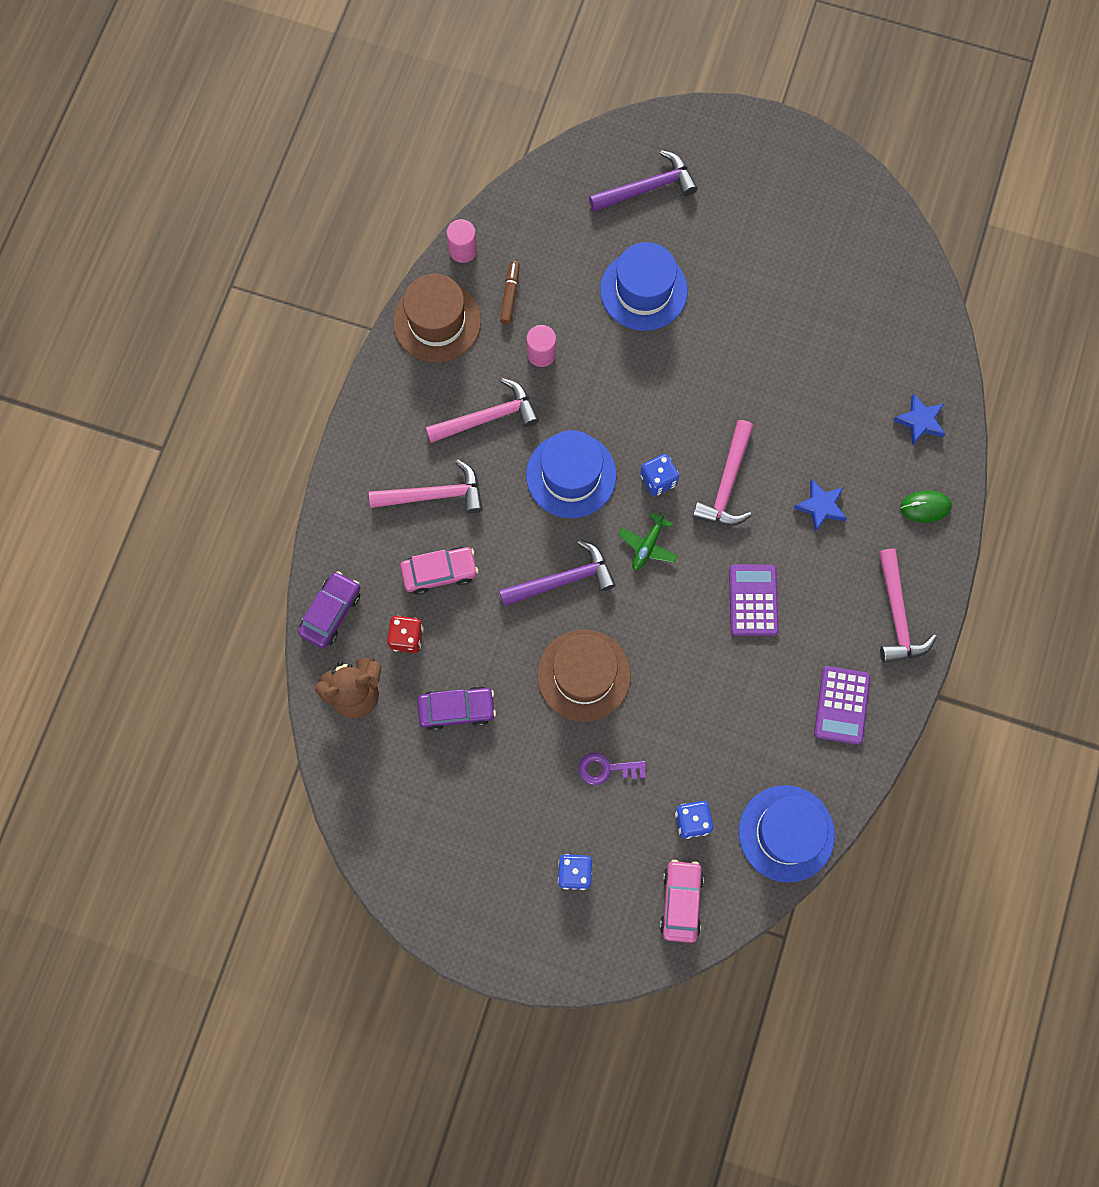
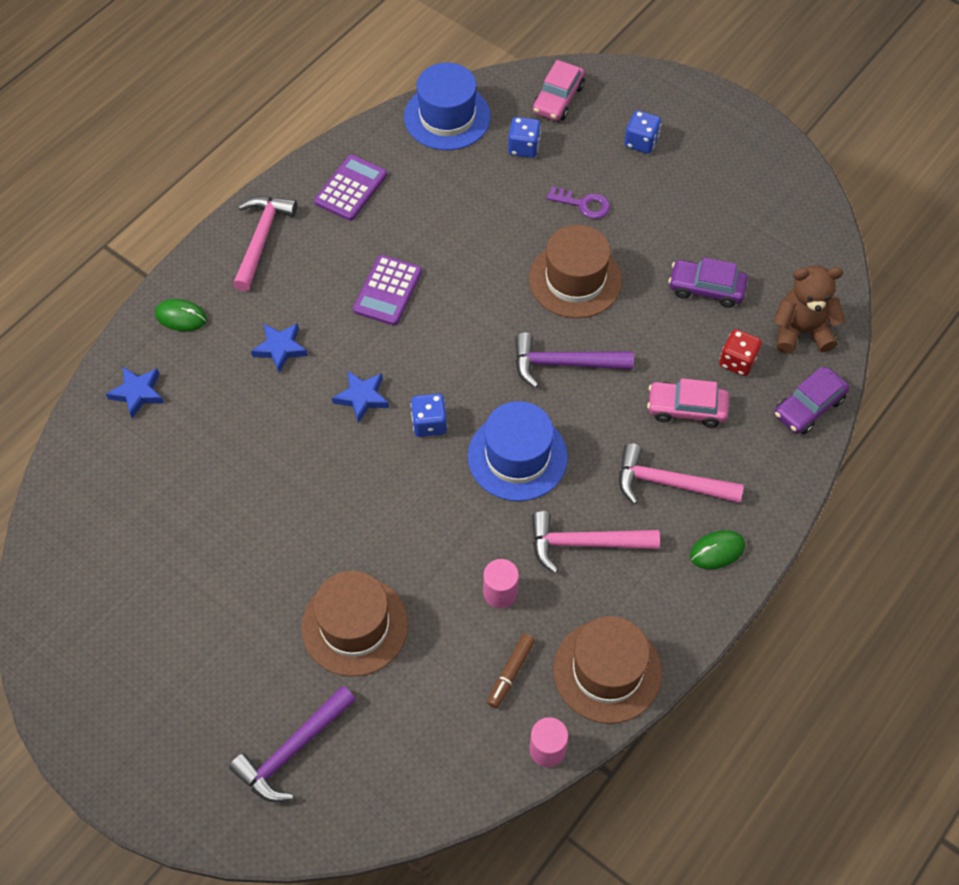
camera: 160 degrees left, 15 degrees down
(377, 448) = (717, 551): none -> green mouse
(643, 290) = (355, 626): blue hat -> brown hat
(648, 188) = (292, 751): purple hammer -> purple hammer turned 45 degrees counterclockwise
(648, 545) = (467, 367): green plane -> none
(727, 484) = (362, 397): pink hammer -> blue star

